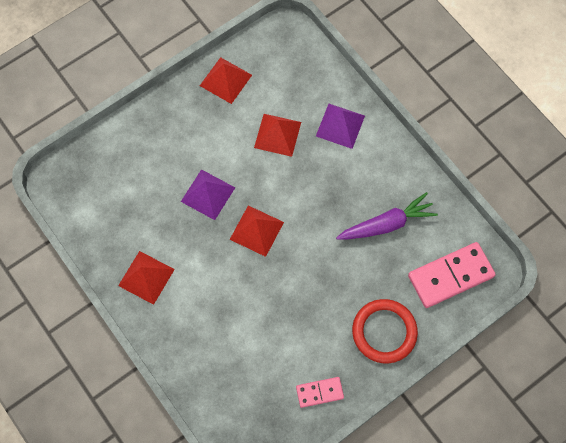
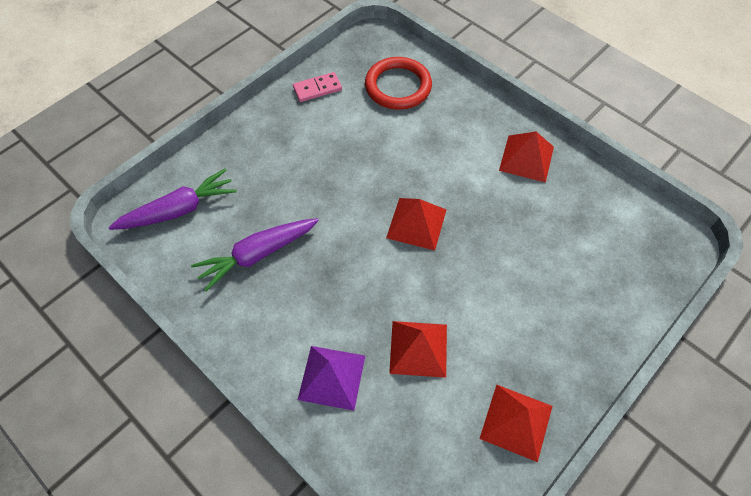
camera: 170 degrees right, 10 degrees down
(208, 194) = (488, 255): purple pyramid -> none
(384, 332) = (255, 146): red ring -> red ring (398, 86)
(450, 276) = (179, 210): pink domino -> purple carrot

